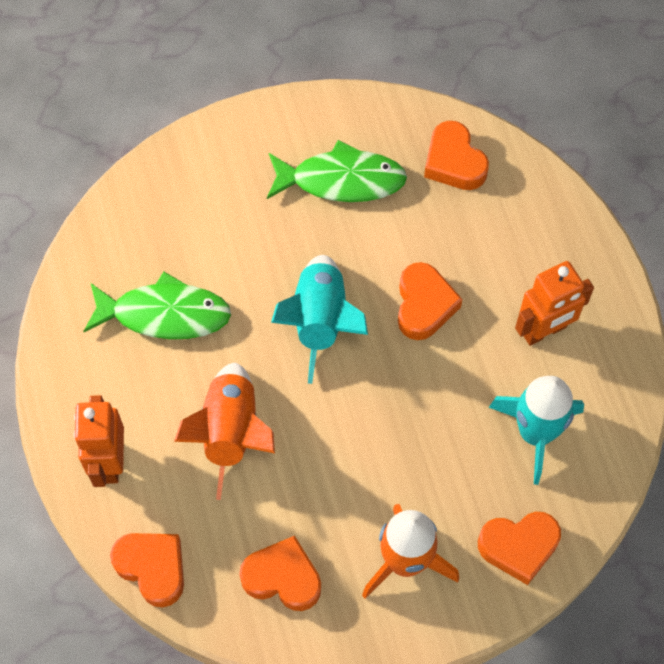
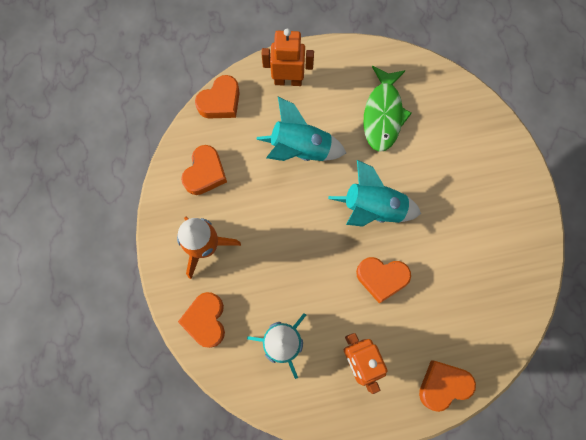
camera: 95 degrees right, 10 degrees up
(231, 433) = (300, 149): orange rocket -> turquoise rocket
(341, 180) = (480, 232): green fish -> none
(454, 162) = (495, 312): orange heart -> orange heart (443, 385)

